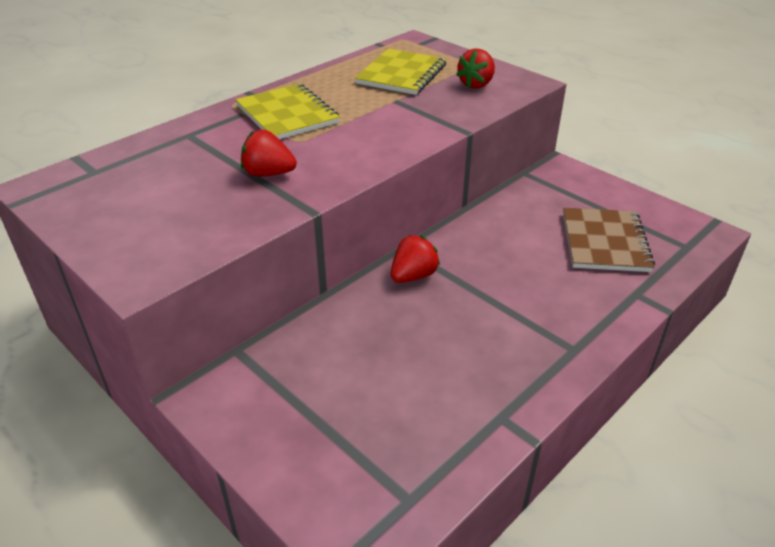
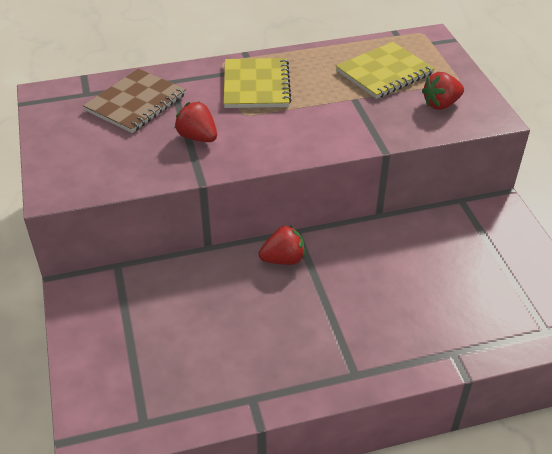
camera: 30 degrees right, 5 degrees up
(604, 242) = (471, 295): brown notebook -> brown notebook (136, 103)

